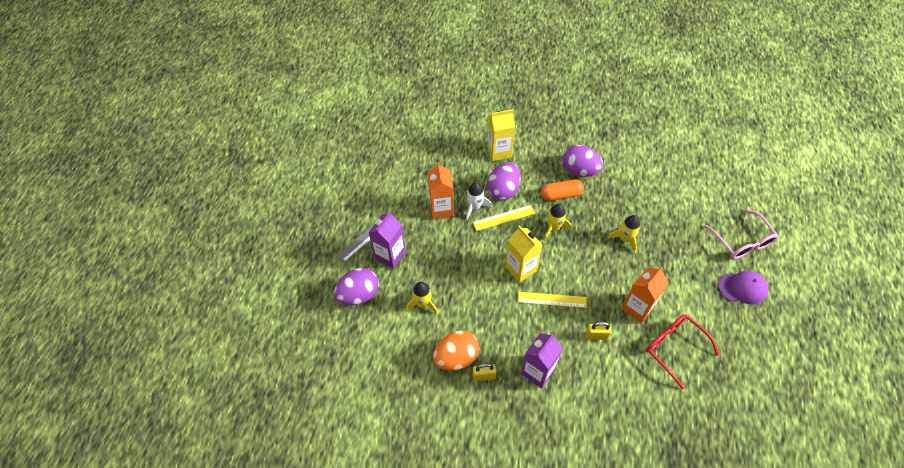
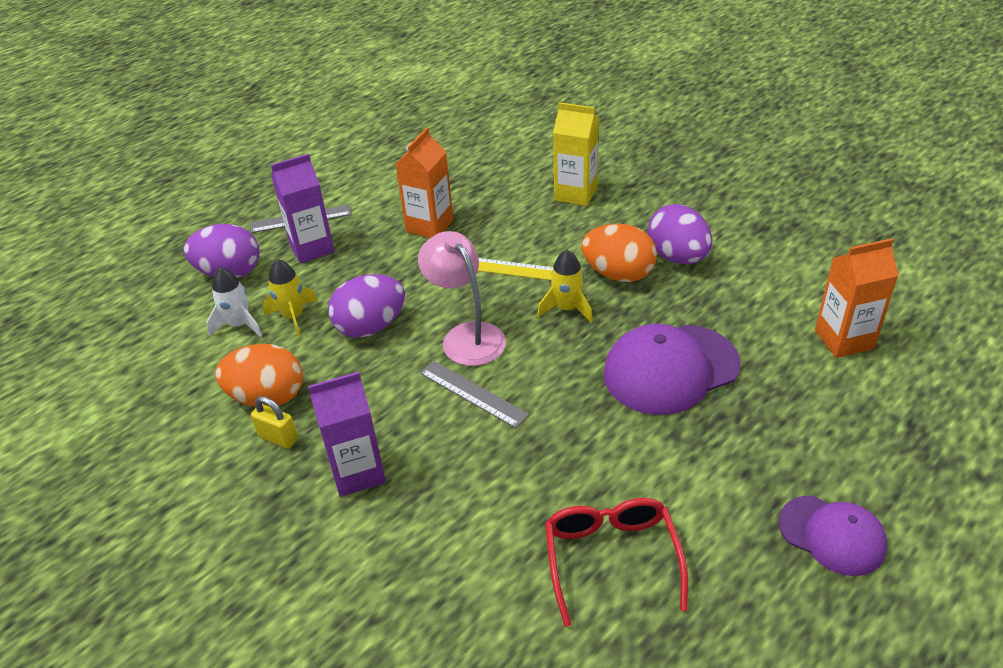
camera: 35 degrees right, 15 degrees down
(475, 207) = (477, 240): white rocket -> white rocket (239, 325)
(503, 190) = (536, 237): purple egg -> purple egg (370, 327)
(520, 268) = (466, 336): yellow carton -> pink lamp
(552, 300) = (473, 394): yellow ruler -> grey ruler
(561, 195) = (618, 274): orange capsule -> orange egg
(596, 335) = (495, 473): yellow padlock -> none
(625, 239) = (670, 369): yellow rocket -> purple cap
(637, 308) = (600, 469): orange carton -> orange carton (844, 339)
(742, 241) = (895, 465): pink glasses -> none

